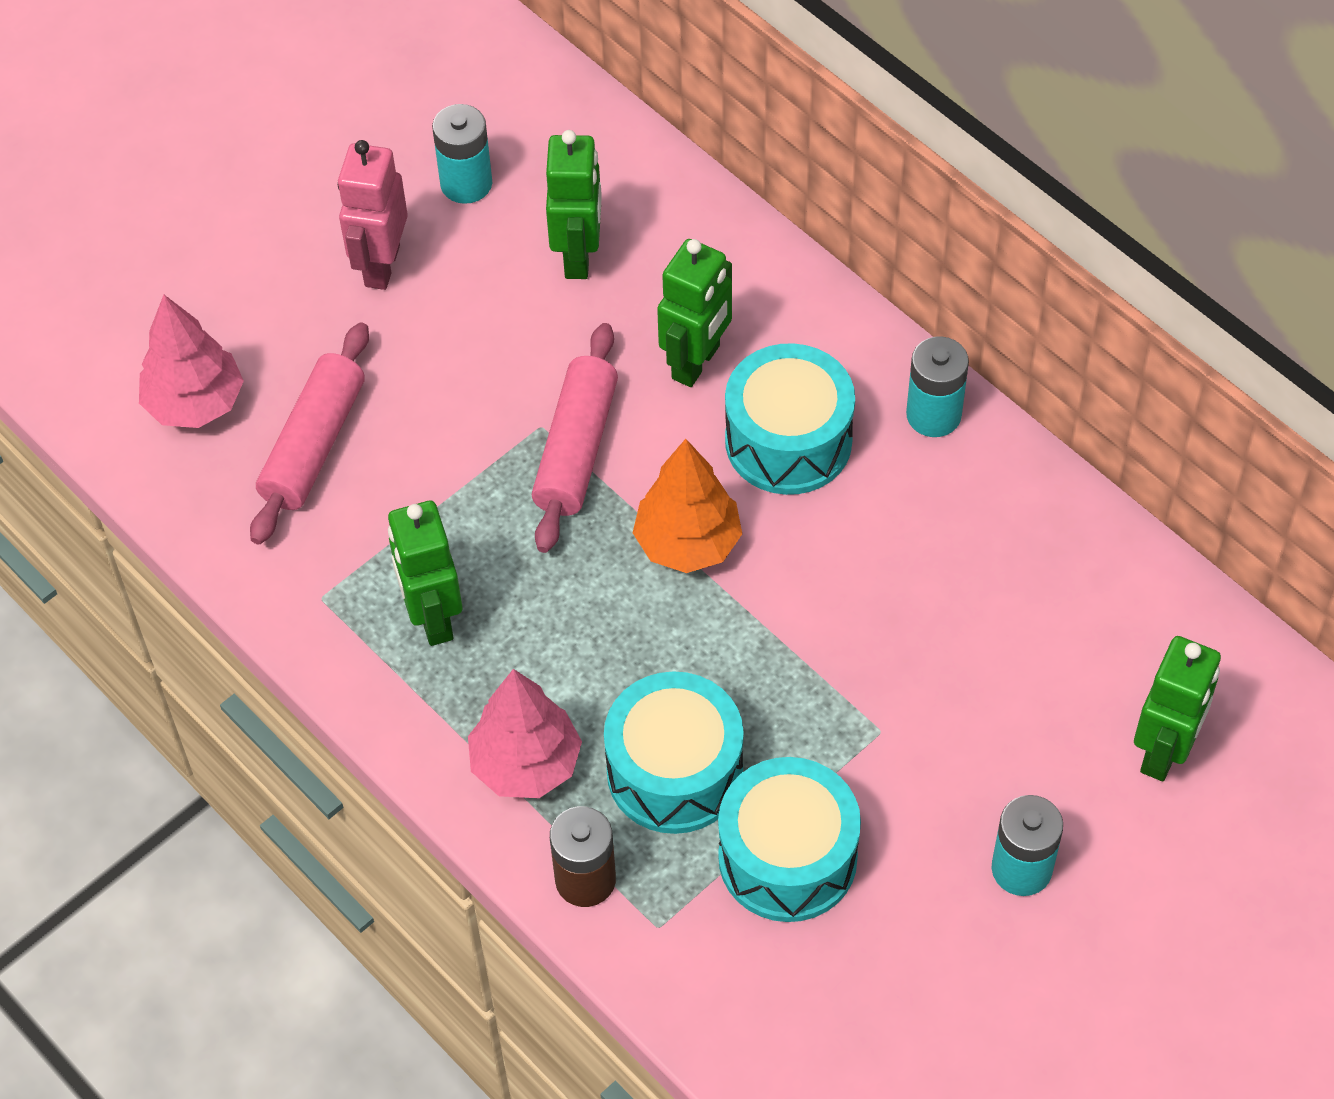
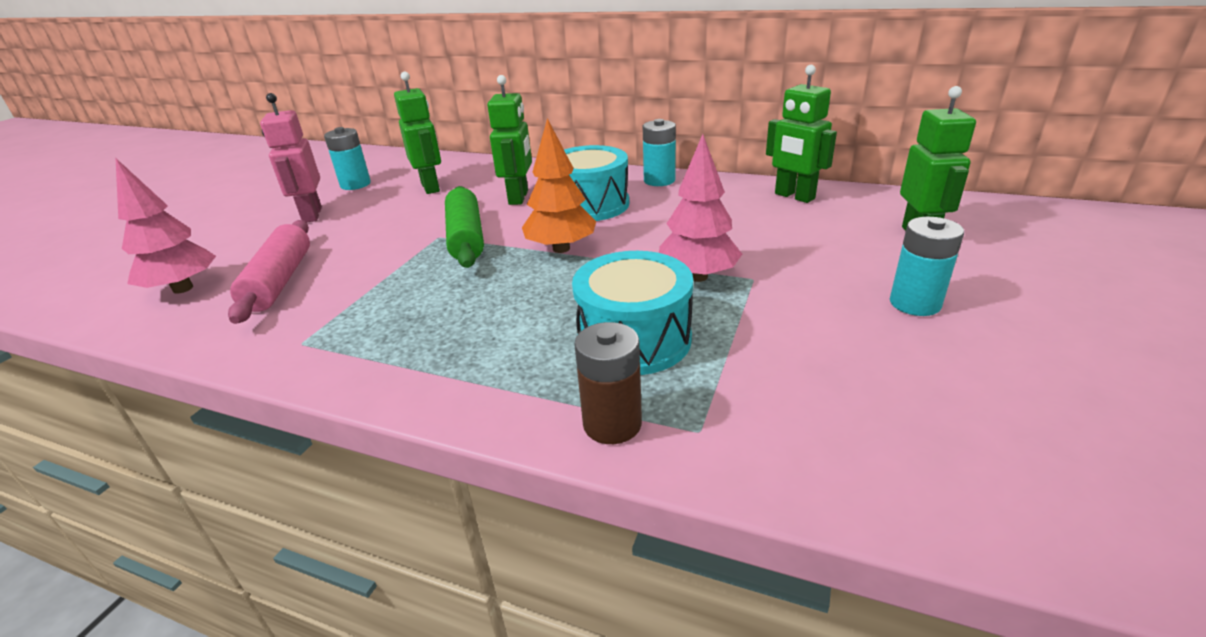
camera: 25 degrees left, 25 degrees down
(432, 618) = (398, 326): green robot -> green robot (794, 196)
(526, 764) = (514, 373): pink tree -> pink tree (698, 276)
(576, 449) = (466, 237): pink rolling pin -> green rolling pin
(787, 857) = (758, 353): turquoise drum -> none

